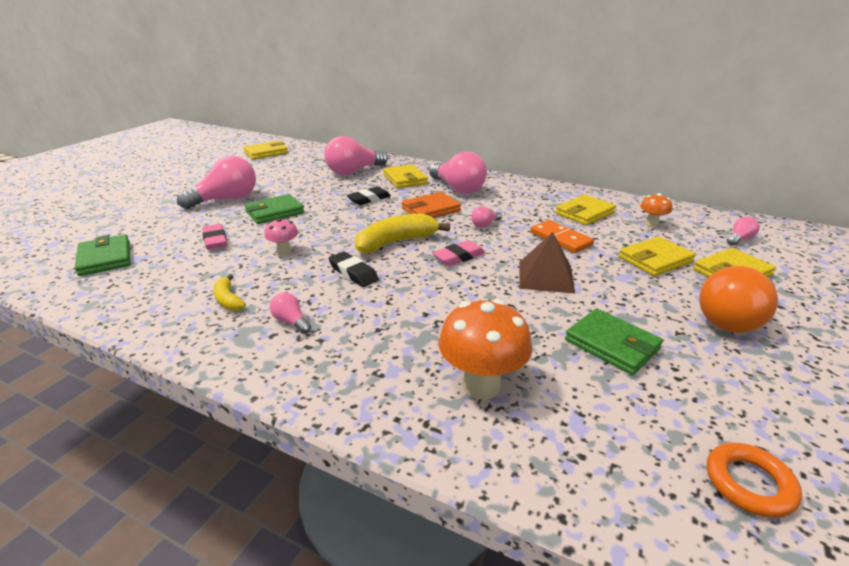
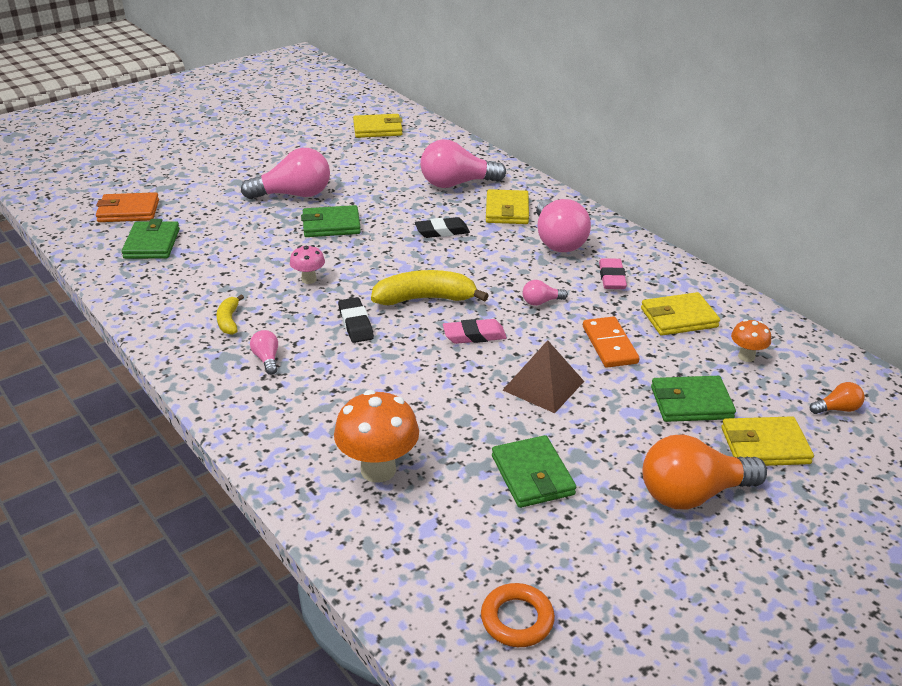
camera: 25 degrees right, 5 degrees up
(215, 240) = (254, 248): pink eraser -> pink eraser (612, 278)
(430, 209) = (498, 264): orange wallet -> orange wallet (128, 211)
(655, 260) = (691, 403): yellow wallet -> green wallet
(739, 239) = (837, 409): pink light bulb -> orange light bulb

